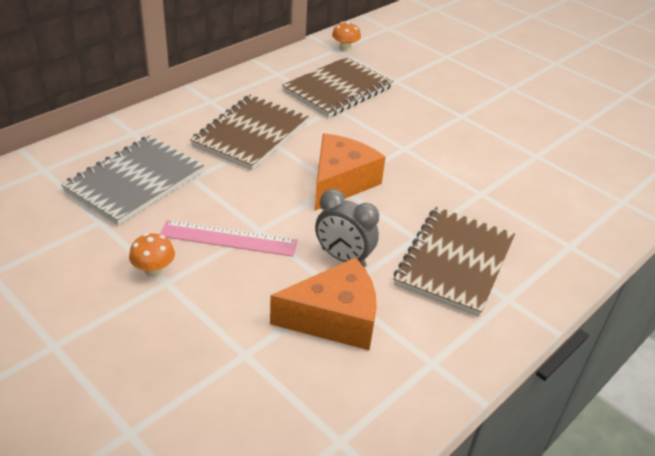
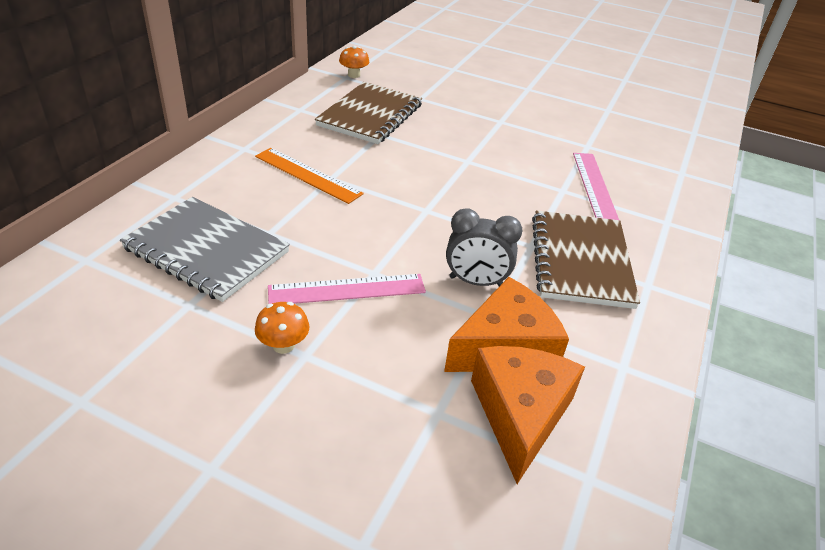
camera: 20 degrees left, 0 degrees up
(135, 181) = (206, 250): grey notebook -> grey notebook turned 75 degrees counterclockwise
(251, 134) = (307, 175): brown notebook -> orange ruler
(340, 182) = (427, 206): orange cheese -> orange cheese (520, 414)
(517, 195) = (594, 185): none -> pink ruler

